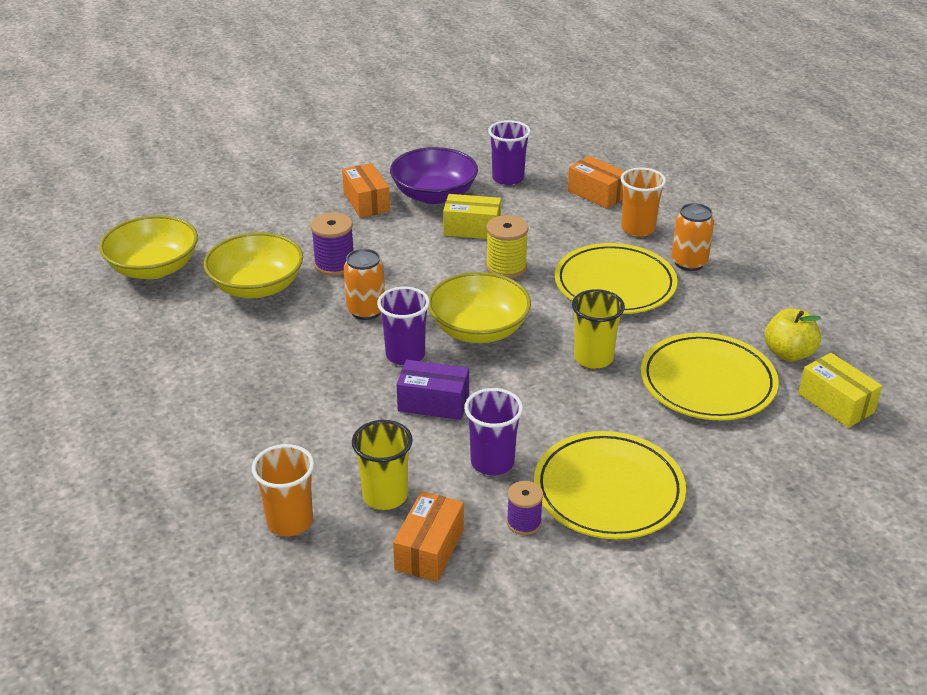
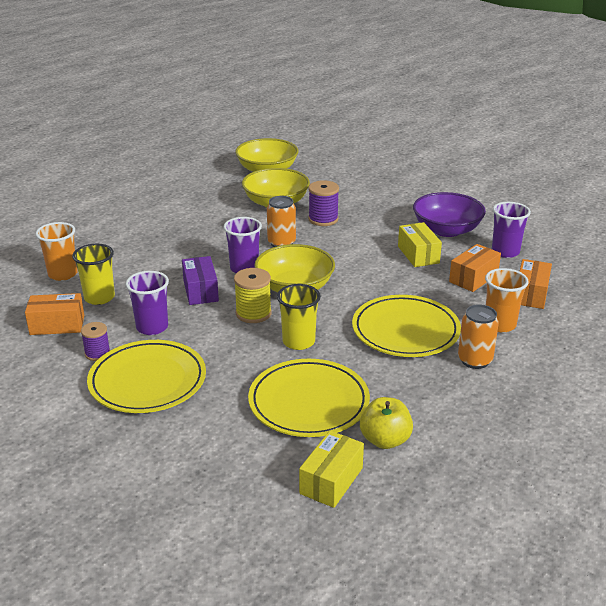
camera: 65 degrees right, 5 degrees down
(366, 202) = (408, 210): orange box -> orange box (473, 278)
(506, 267) = (382, 280): yellow spool -> yellow spool (253, 313)

